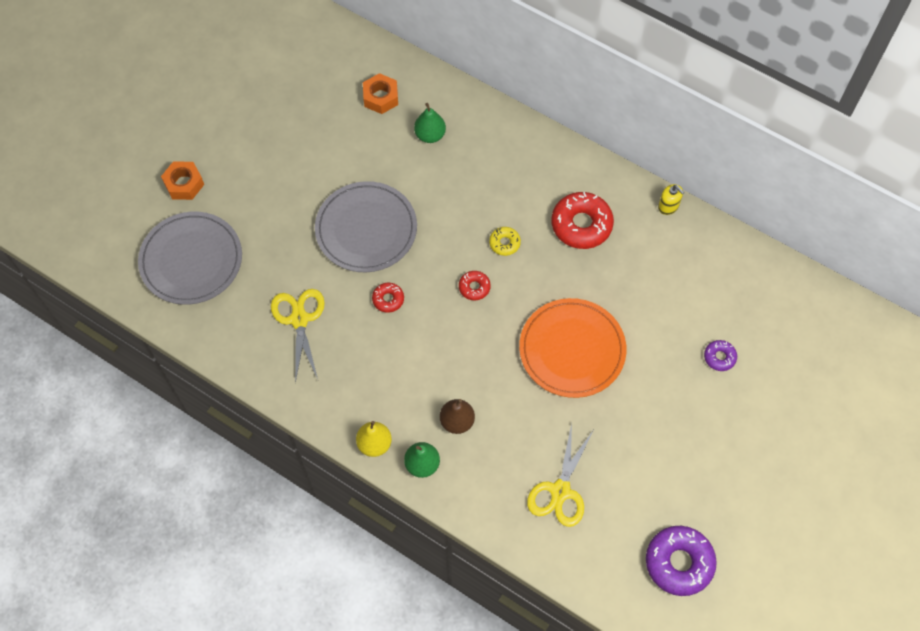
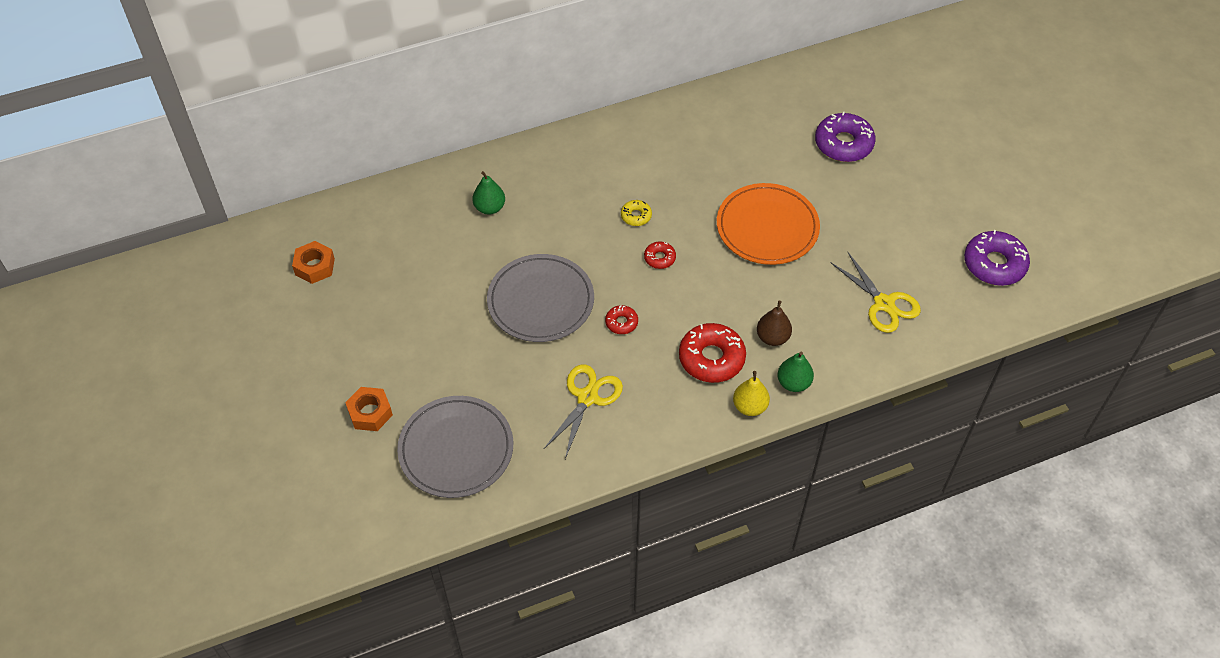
camera: 55 degrees left, 10 degrees down
(299, 319) = (587, 397): yellow scissors -> yellow scissors turned 90 degrees clockwise
(380, 97) = (420, 220): orange nut -> orange nut (315, 266)
(581, 225) = (661, 159): red donut -> red donut (711, 358)
(668, 206) = (691, 99): yellow soap dispenser -> none
(719, 357) = (843, 144): purple donut -> purple donut, size x1.98

